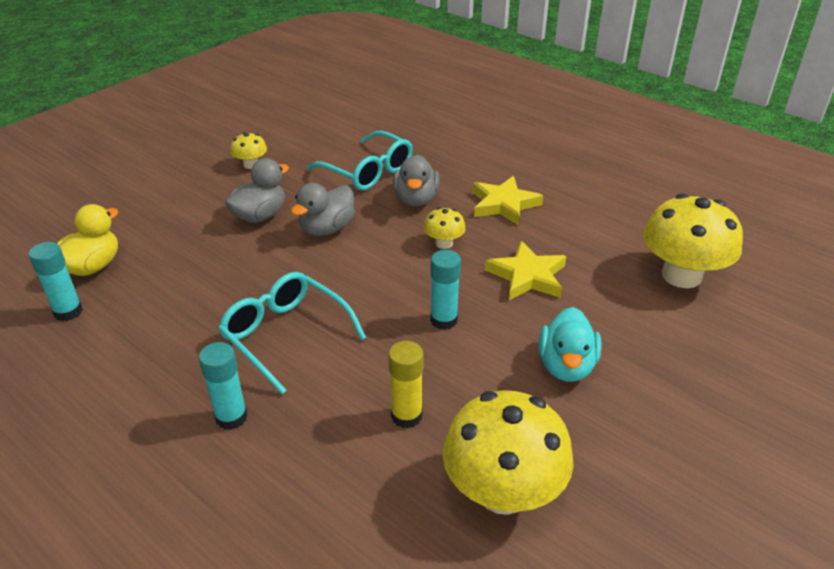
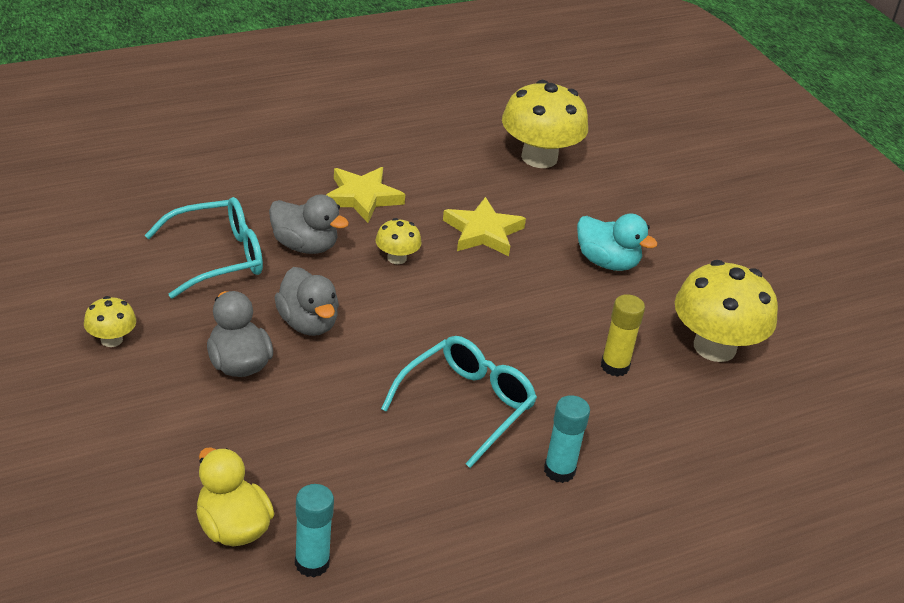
camera: 70 degrees left, 0 degrees up
(285, 335) = (467, 405): turquoise glasses -> turquoise glasses turned 150 degrees clockwise
(443, 320) = (510, 302): turquoise glue stick -> none

